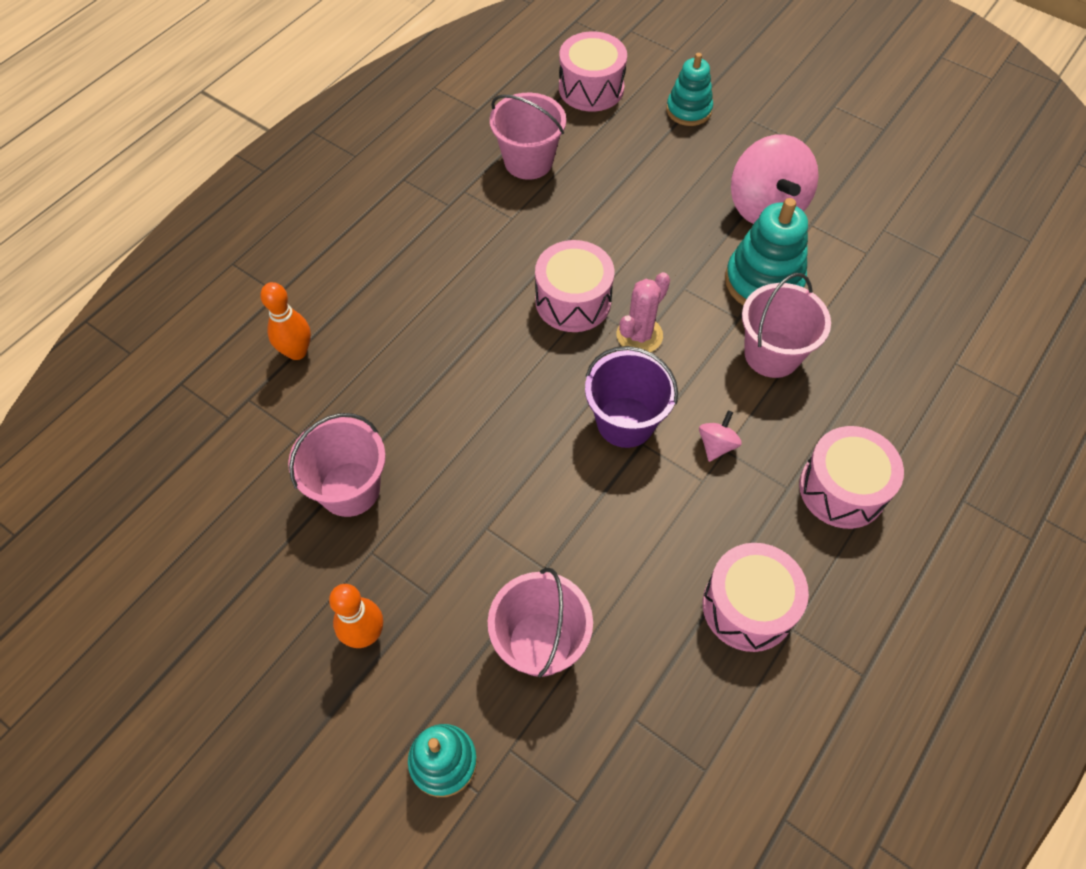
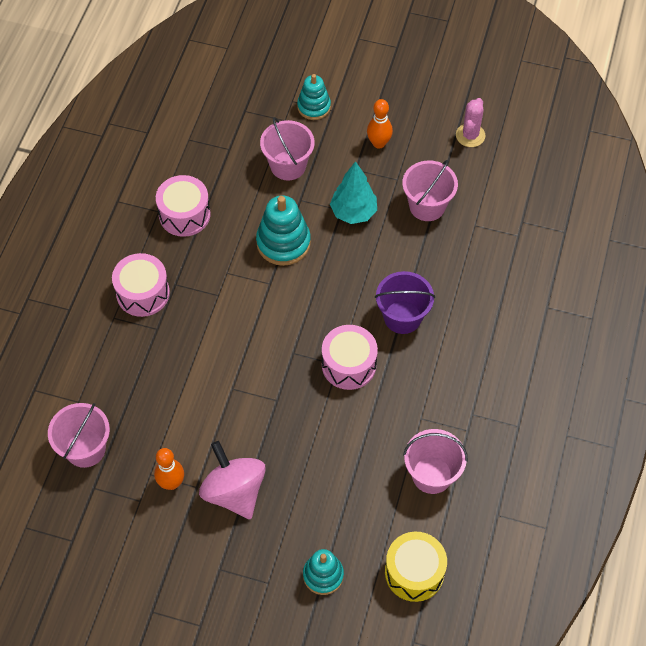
camera: 160 degrees right, 0 degrees up
(297, 352) = (508, 272): orange bowling pin -> orange bowling pin (171, 483)
(468, 516) = (353, 212): none -> turquoise tree
(591, 88) = (414, 572): pink drum -> yellow drum
(625, 422) = (284, 293): purple bucket -> purple bucket (402, 317)
(639, 335) = (295, 353): pink cactus -> pink cactus (470, 135)
(716, 445) = (224, 296): pink spinning top -> none
(763, 281) = (221, 423): turquoise stacking toy -> turquoise stacking toy (283, 243)
(772, 354) = (203, 368): pink bucket -> pink bucket (85, 449)

